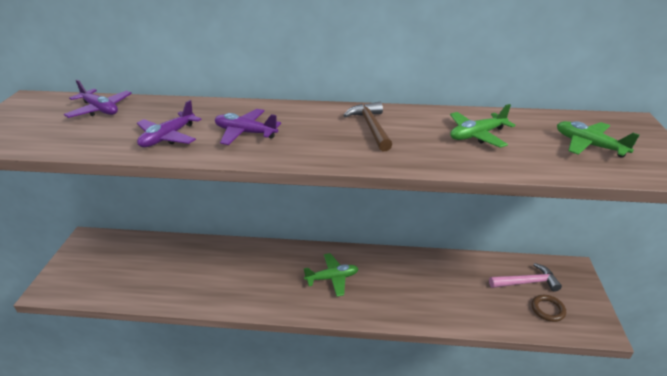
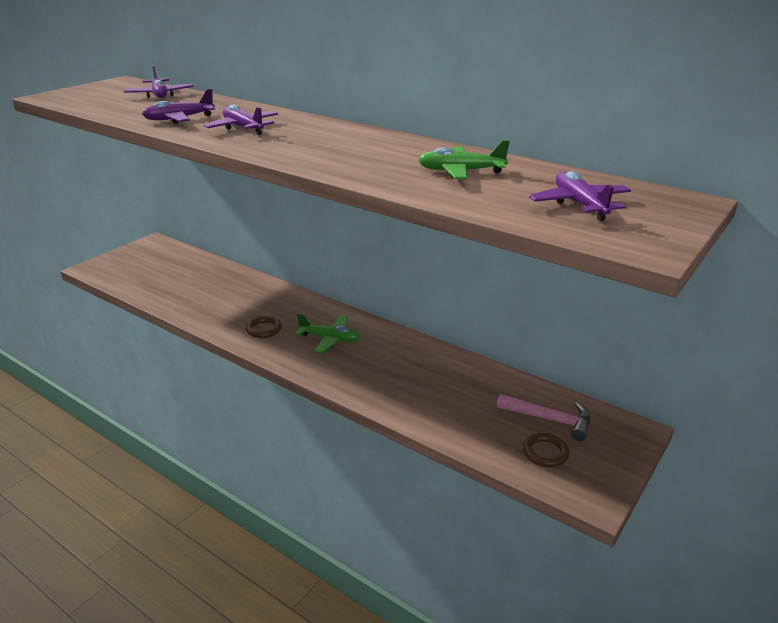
camera: 30 degrees right, 5 degrees down
(273, 290) = (264, 329): none -> brown ring
(371, 127) = (361, 146): brown hammer -> none
(589, 145) = (579, 205): green plane -> purple plane

